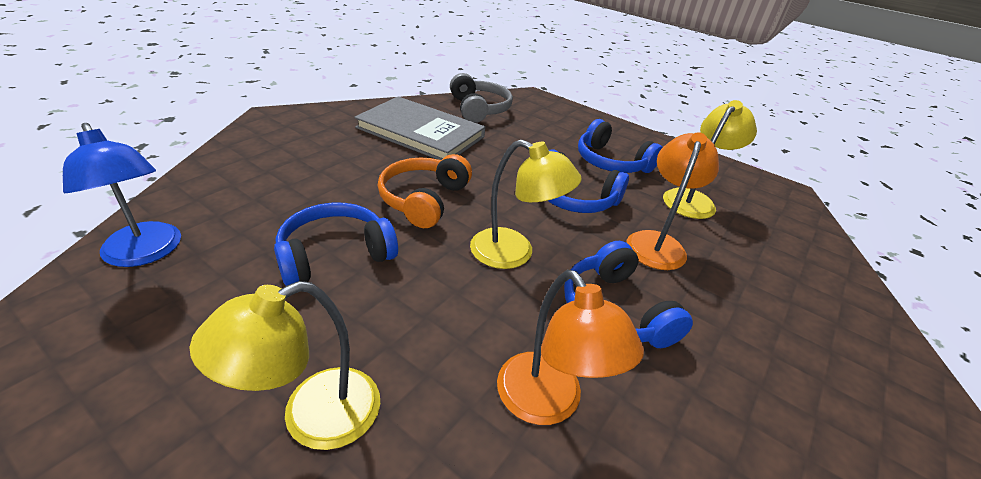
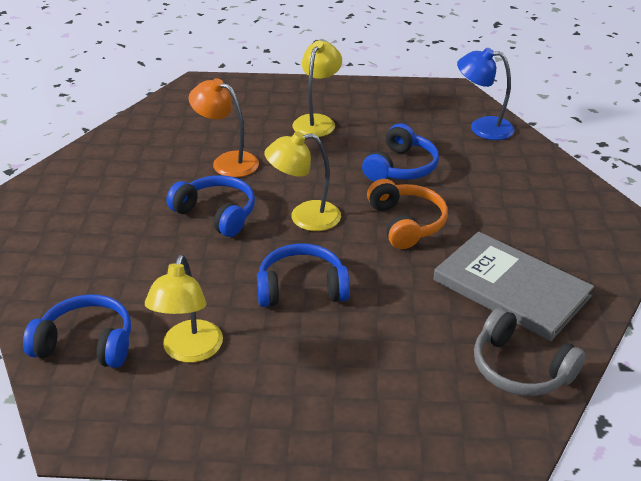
camera: 150 degrees right, 0 degrees up
(420, 132) = (511, 288): grey book -> grey book turned 45 degrees clockwise
(611, 162) = (300, 361): blue headphones -> blue headphones (86, 343)
(657, 243) = (208, 278): orange lamp -> none

